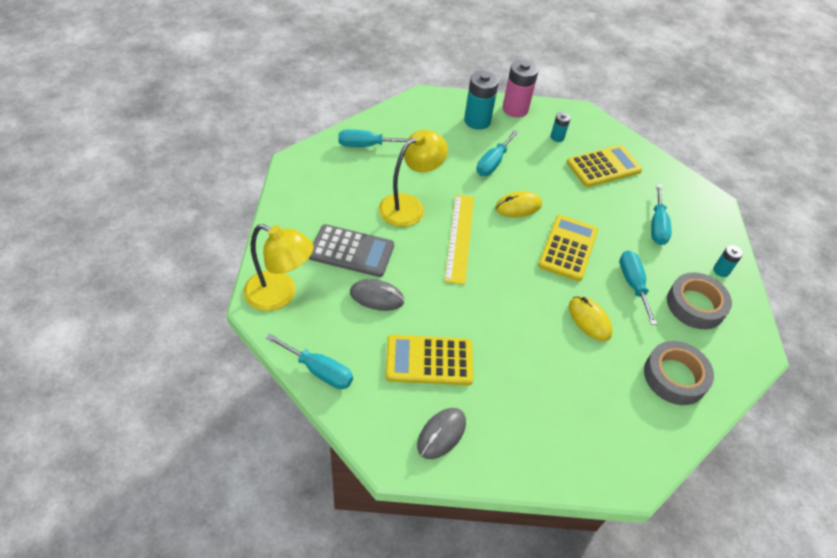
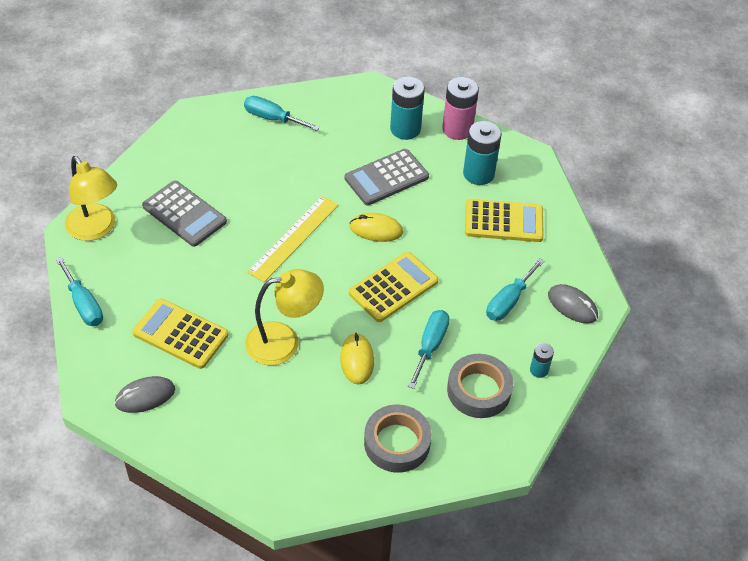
camera: 30 degrees right, 0 degrees up
(377, 297) = (176, 262): grey mouse -> grey mouse (572, 306)
(409, 206) = (269, 191): yellow lamp -> yellow lamp (284, 342)
(493, 163) = (386, 177): turquoise screwdriver -> grey calculator
(557, 137) = (478, 174): turquoise battery -> turquoise battery, size x1.93

